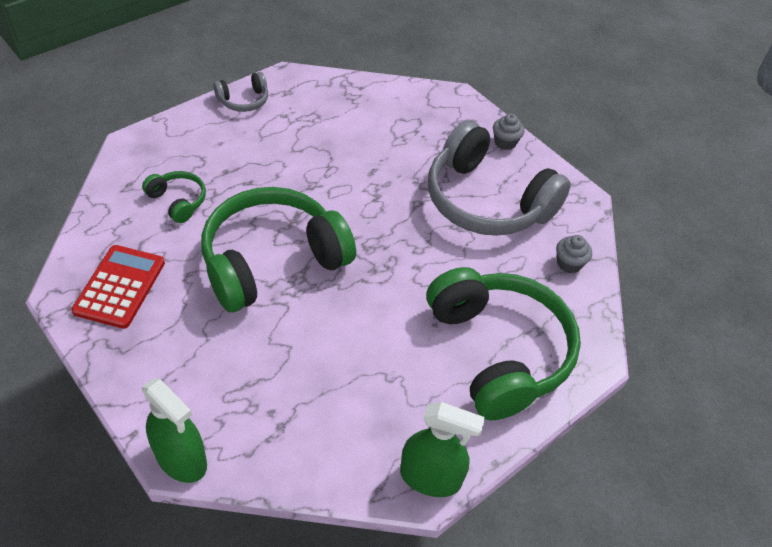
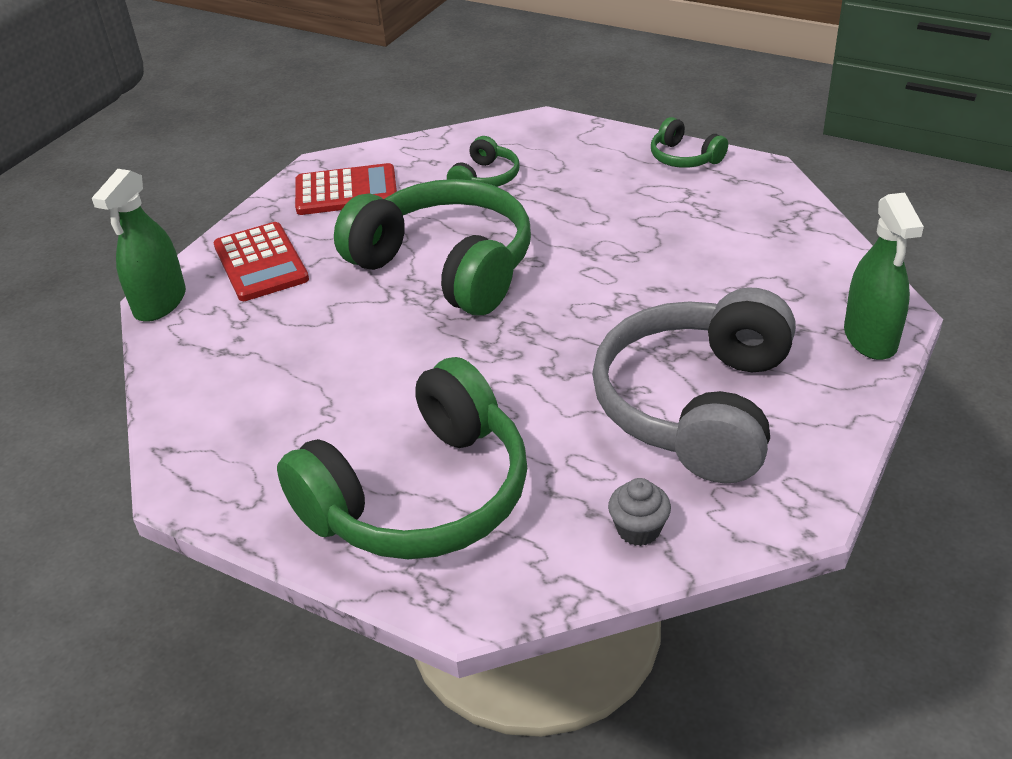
camera: 75 degrees right, 10 degrees down
(178, 371) = (261, 263): none -> red calculator
(244, 100) = (684, 157): grey headphones -> green headphones
(430, 477) = (198, 486): green spray bottle -> green spray bottle (870, 338)
(505, 142) = (843, 390): grey cupcake -> none

